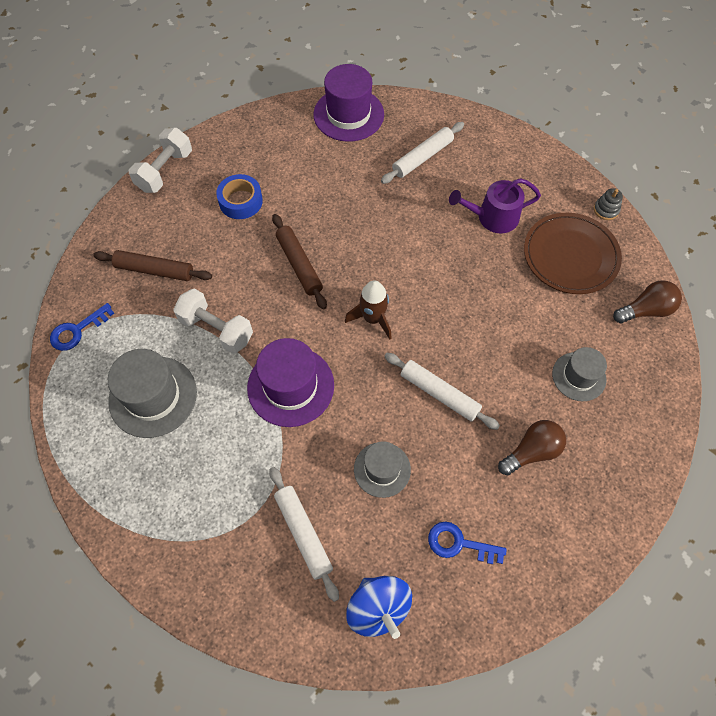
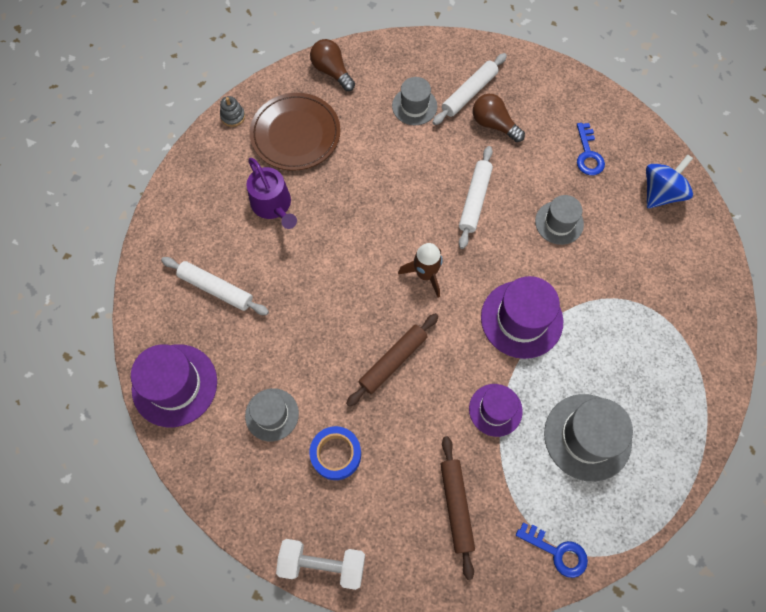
camera: 110 degrees left, 5 degrees up
(216, 329) = (495, 410): white dumbbell -> purple hat
(294, 168) = (272, 414): none -> grey hat
(303, 533) = (637, 262): white rolling pin -> white rolling pin (469, 93)

